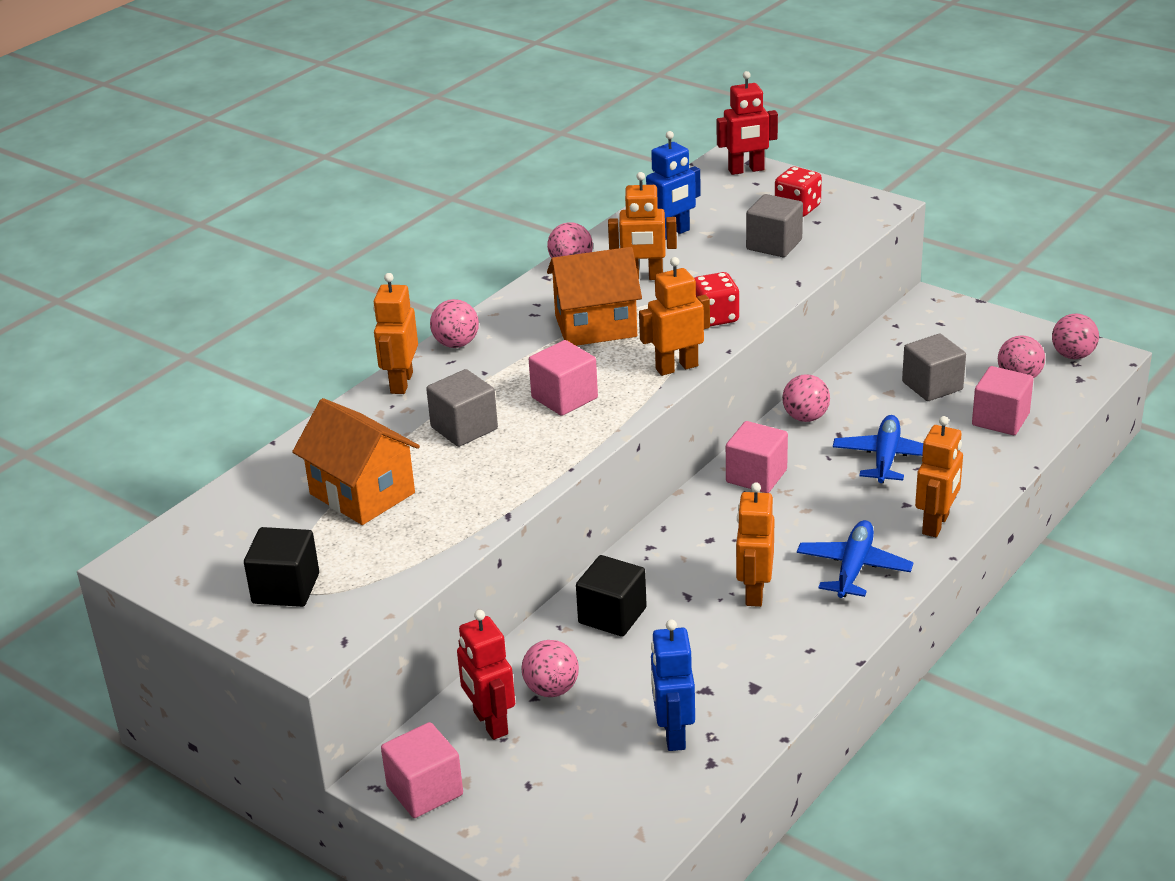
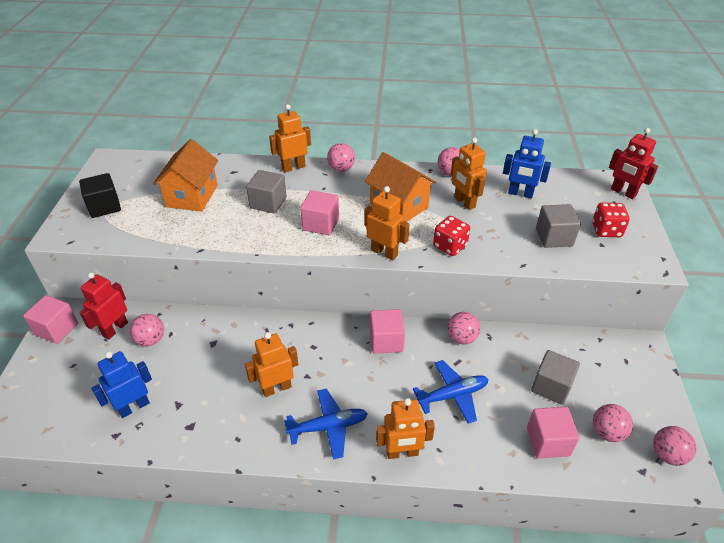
camera: 55 degrees right, 10 degrees up
(612, 615) = (222, 336): black cube -> none

